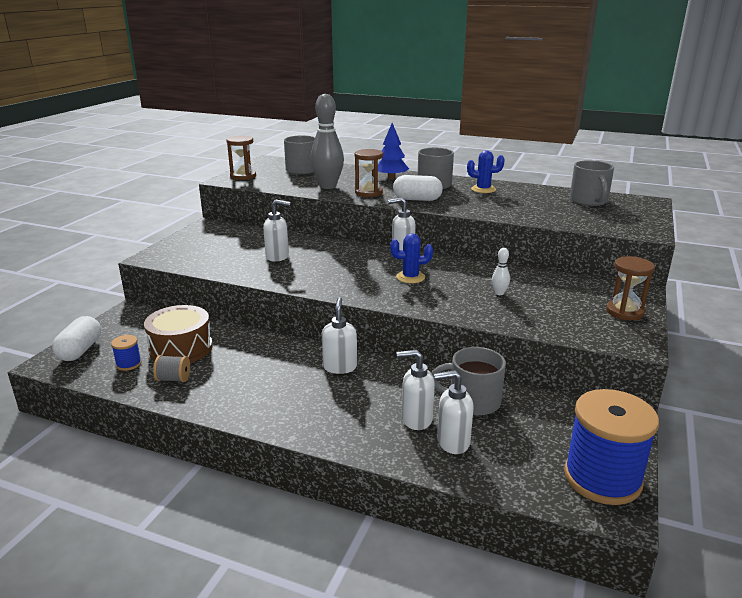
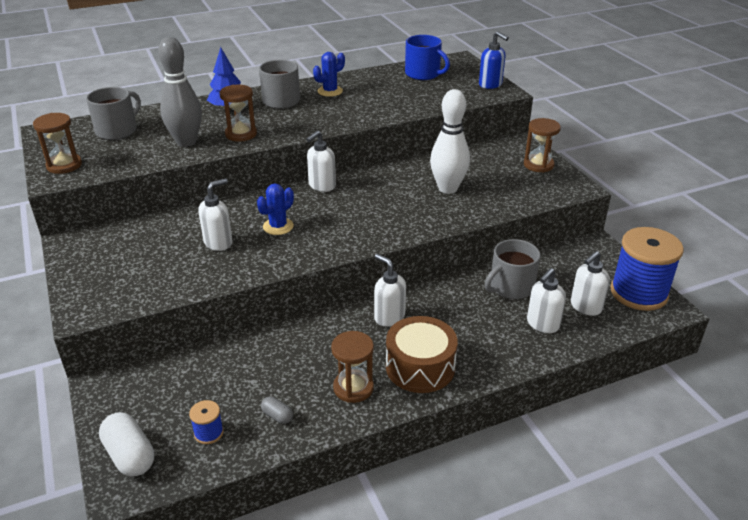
camera: 45 degrees left, 10 degrees up
(173, 379) = (277, 416): grey spool -> grey capsule
(181, 348) = (231, 386): brown drum -> brown drum (420, 367)
(240, 392) = (353, 388): none -> brown hourglass
(410, 277) = (366, 206): blue cactus -> blue cactus (278, 226)
(416, 419) = (500, 323): white soap dispenser -> white soap dispenser (585, 307)
(417, 199) = (297, 124): white capsule -> none
(499, 293) = (448, 188): white bowling pin -> white bowling pin, size x2.31
(589, 201) = (423, 74): grey mug -> blue mug
(643, 224) = (490, 85): none -> blue soap dispenser

